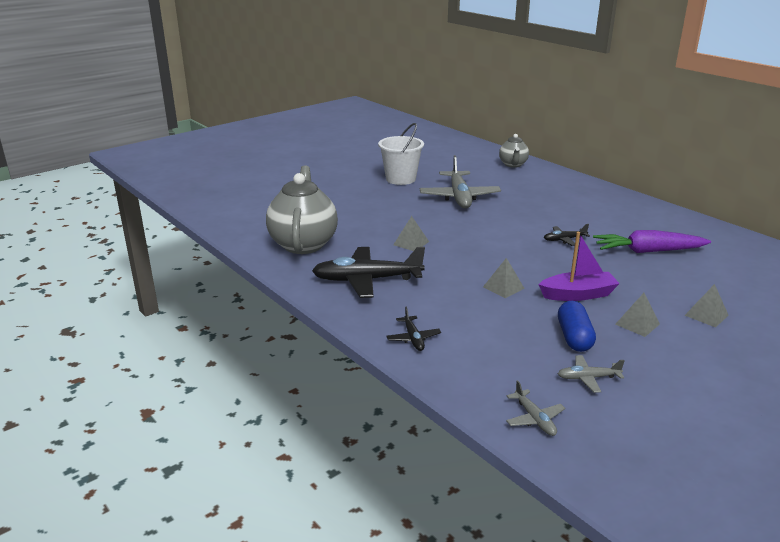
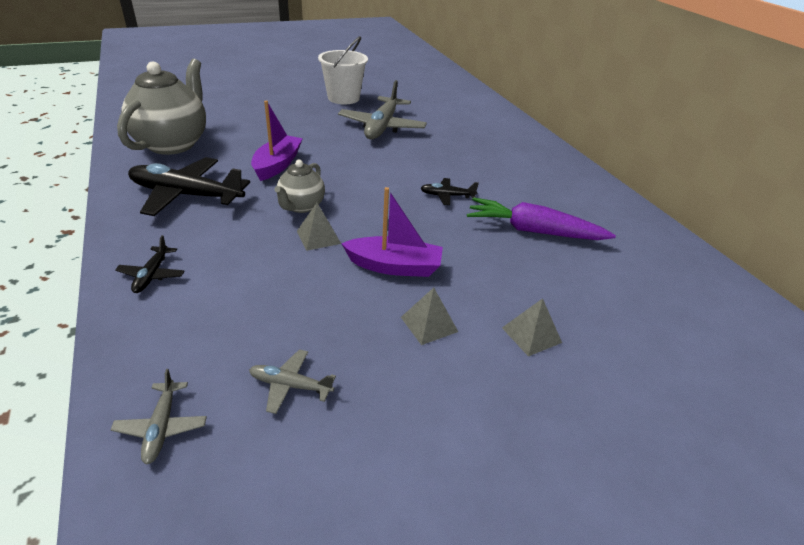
camera: 15 degrees right, 10 degrees up
(411, 243) = (277, 165): grey pyramid -> purple boat
(513, 165) = (474, 104): grey teapot -> grey teapot (301, 206)
(574, 337) = (332, 322): blue capsule -> none

